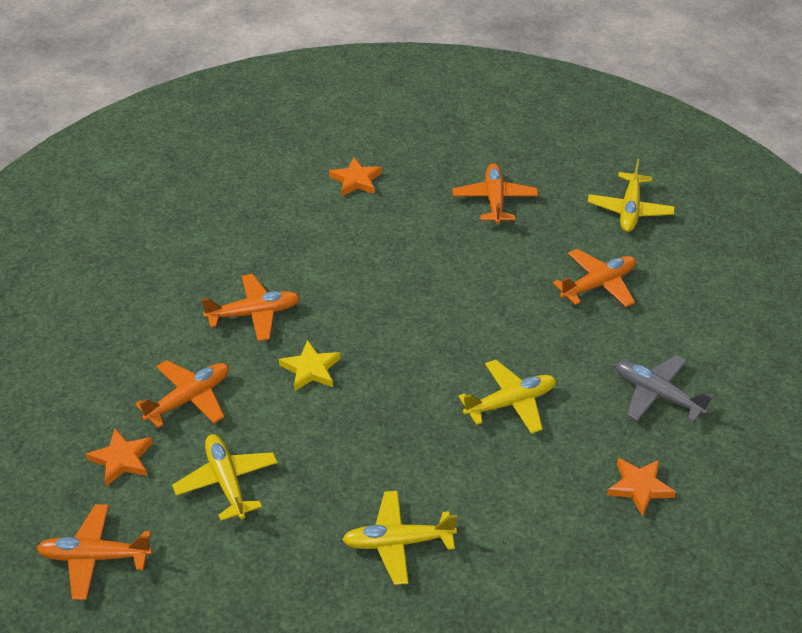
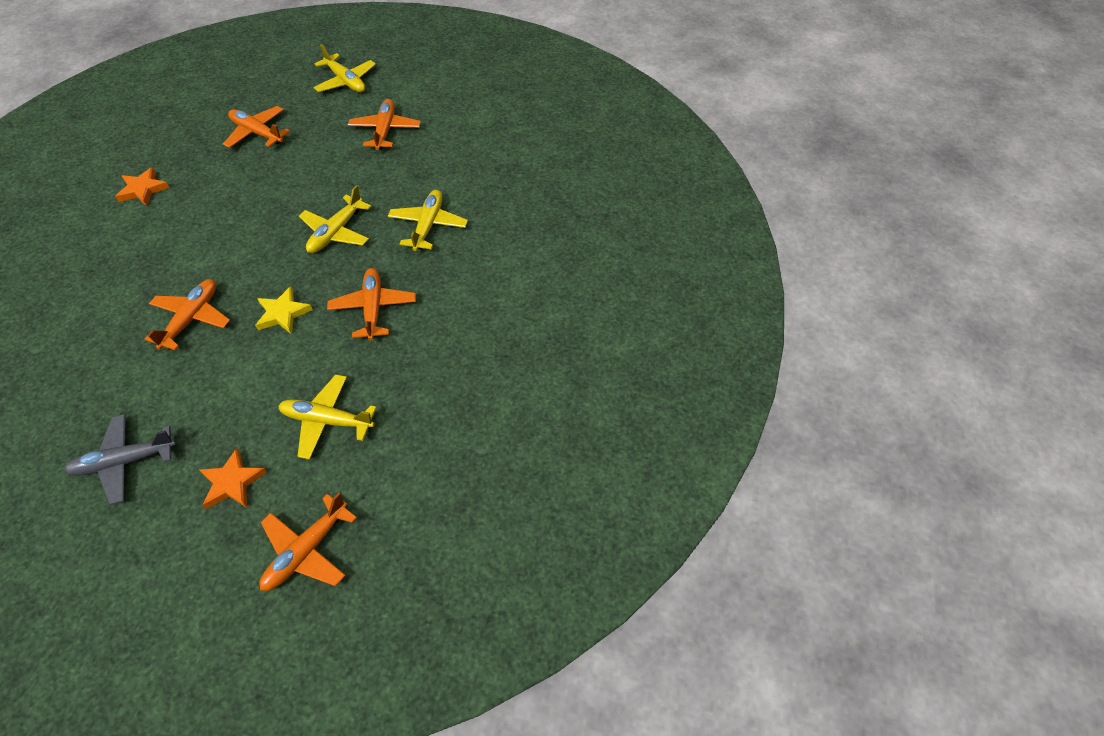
camera: 55 degrees left, 10 degrees up
(189, 398) = (224, 404): orange plane -> orange plane (373, 308)
(397, 542) = (476, 347): yellow plane -> yellow plane (336, 232)
(639, 487) = (549, 206): orange star -> none
(657, 394) = (493, 157): grey plane -> grey plane (125, 462)

